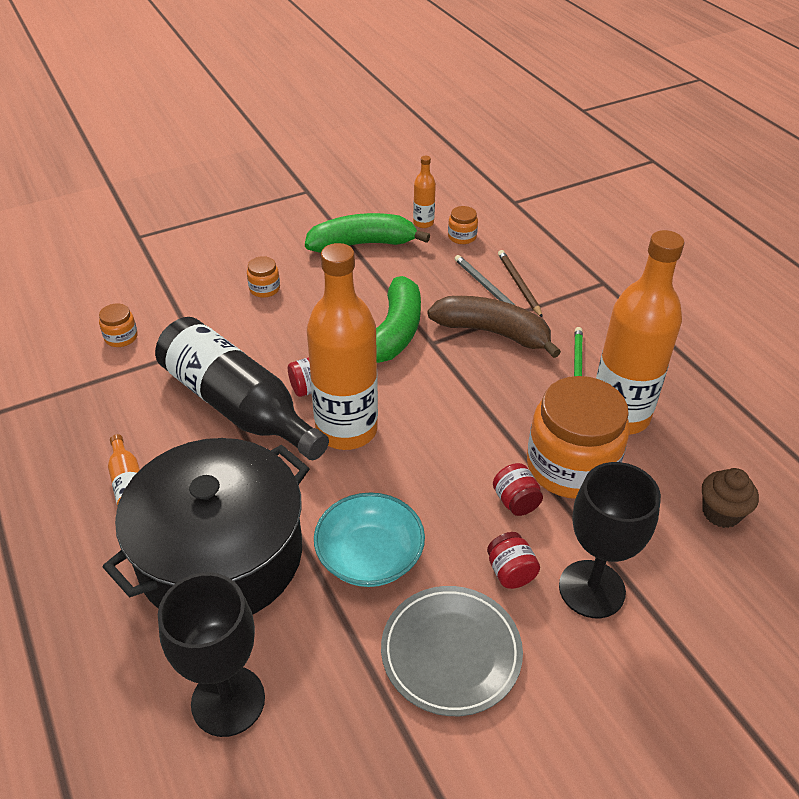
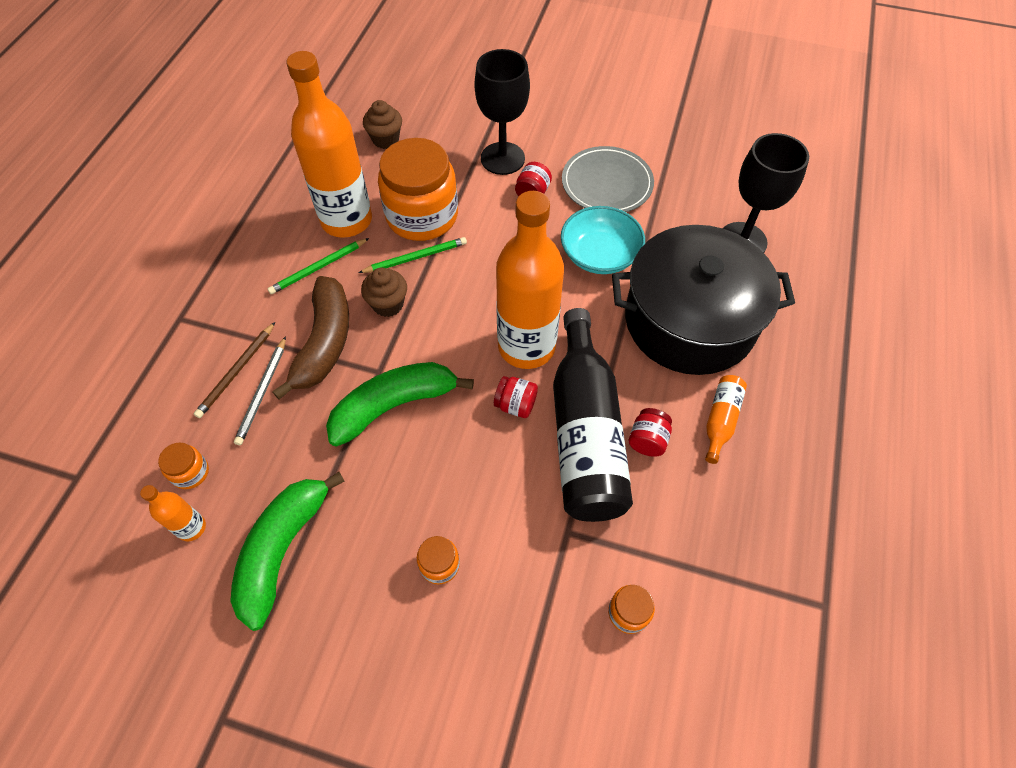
camera: 135 degrees left, 15 degrees up
(362, 244) = (283, 549): green banana -> green banana turned 75 degrees clockwise
(489, 383) = (388, 304): none -> brown cupcake
(493, 332) = (324, 343): brown banana -> brown banana turned 150 degrees counterclockwise
(515, 501) = (481, 222): red jar -> red jar (647, 440)
(522, 429) = (415, 257): none -> green pencil

